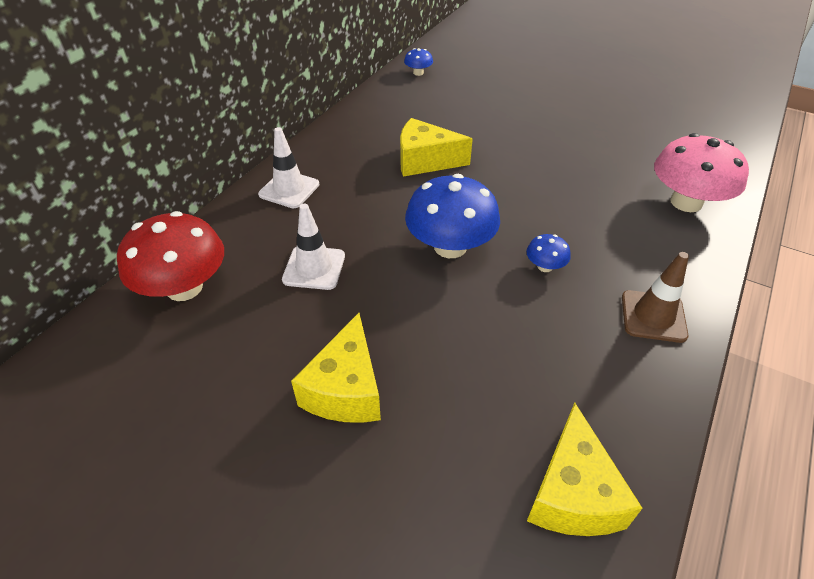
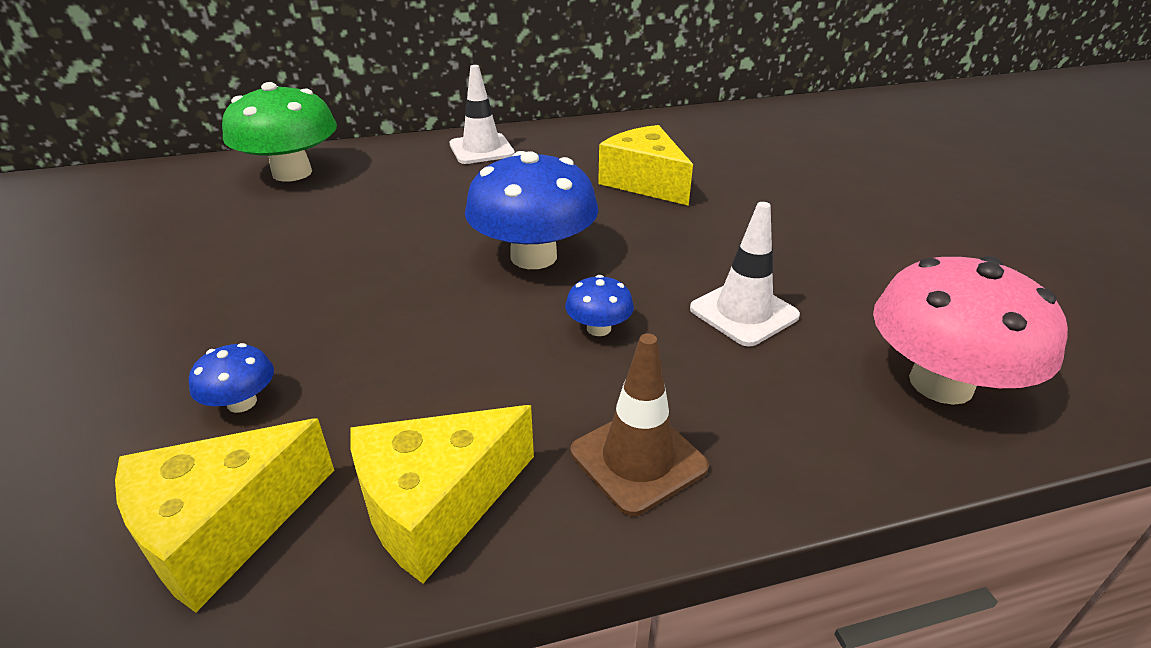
camera: 45 degrees right, 10 degrees down
(184, 287) = (292, 173): red mushroom -> green mushroom
(314, 268) = (393, 208): white traffic cone -> white traffic cone (743, 312)
(346, 389) = (248, 299): yellow cheese -> yellow cheese (436, 505)
(418, 73) = (777, 115): blue mushroom -> blue mushroom (242, 402)

